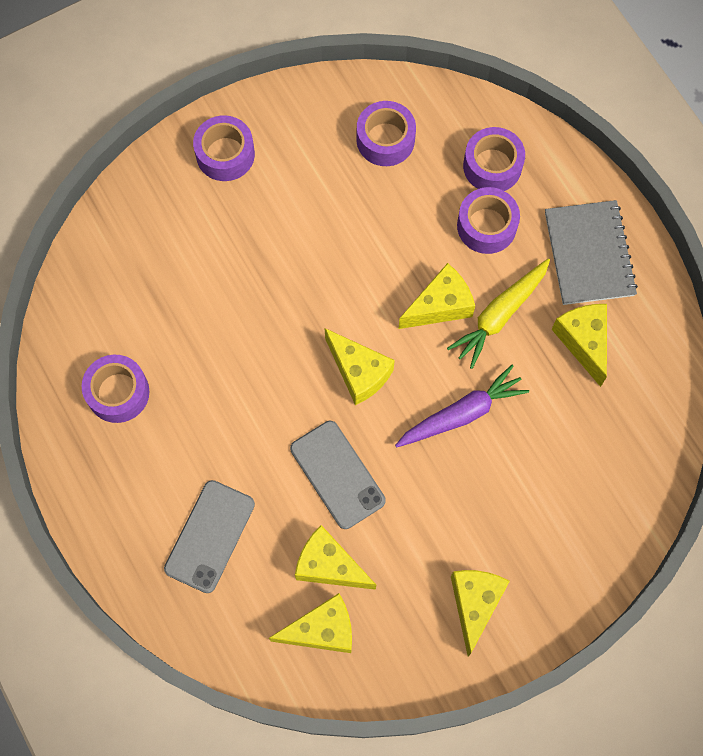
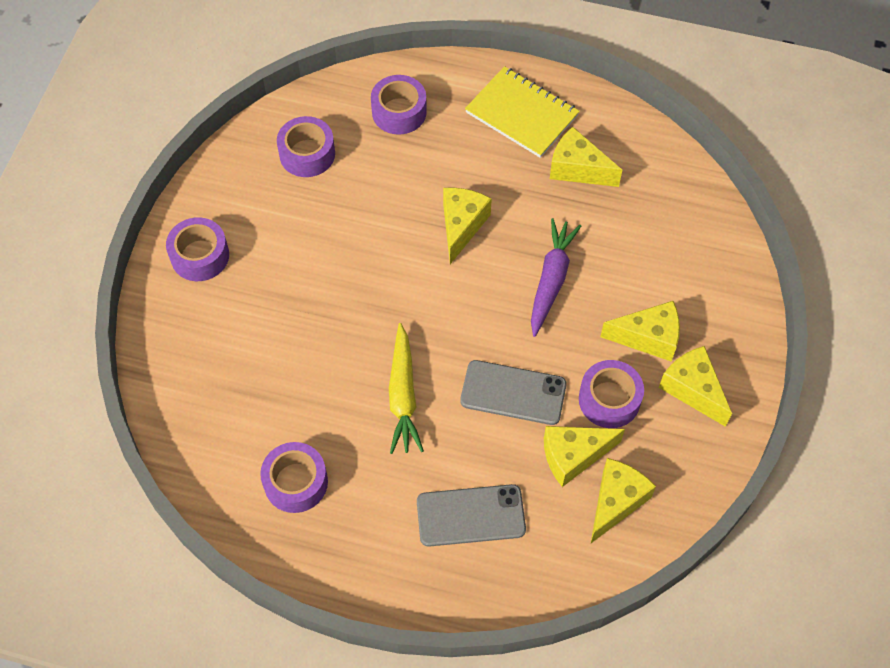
camera: 45 degrees left, 10 degrees down
(209, 536) = (471, 516): grey phone -> grey phone turned 75 degrees counterclockwise
(359, 372) = (454, 315): yellow cheese -> yellow cheese (648, 338)
(486, 226) = (436, 151): purple tape -> purple tape (609, 399)
(499, 315) = (507, 198): yellow carrot -> yellow carrot (403, 395)
(589, 254) = (522, 114): grey notebook -> yellow notebook

